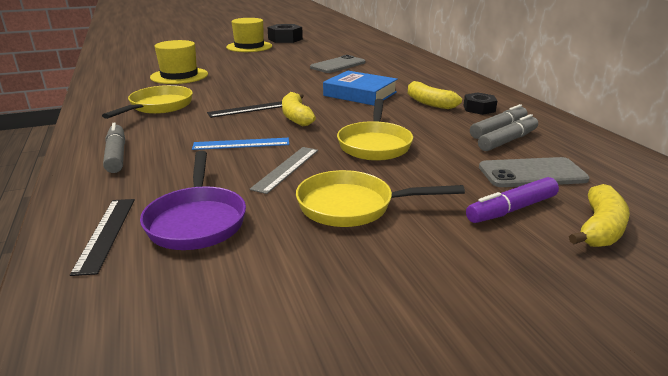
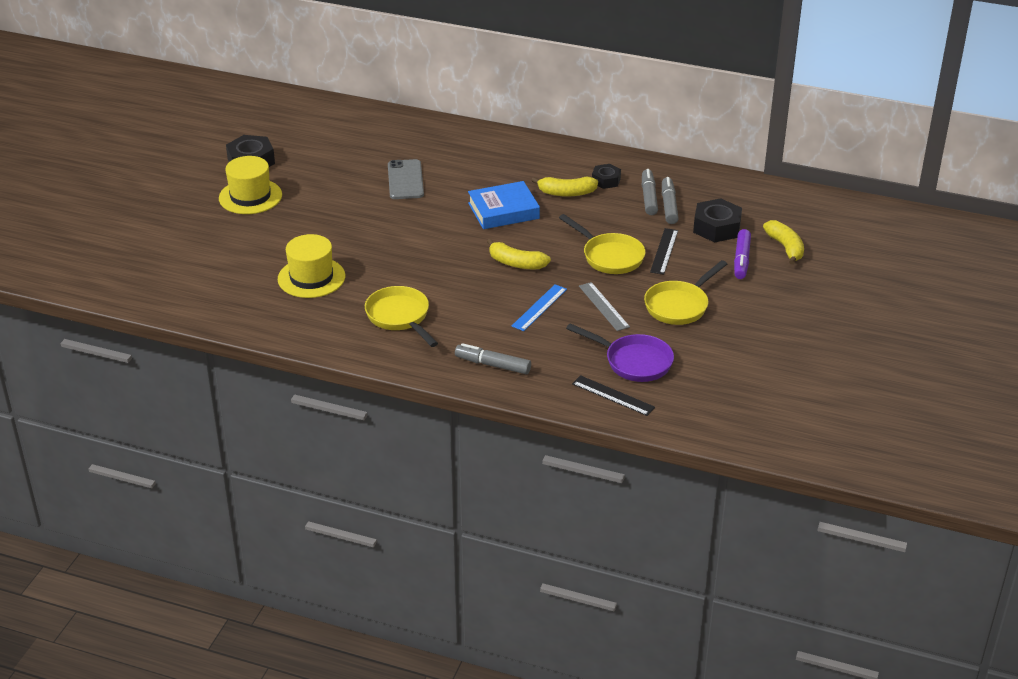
camera: 50 degrees left, 10 degrees up
(248, 109) = (468, 277): black ruler -> black ruler (664, 251)
(532, 173) = (716, 227): grey phone -> black nut

